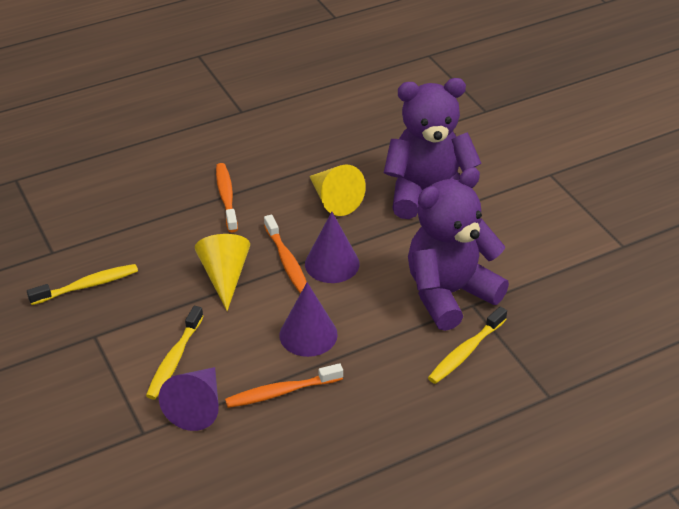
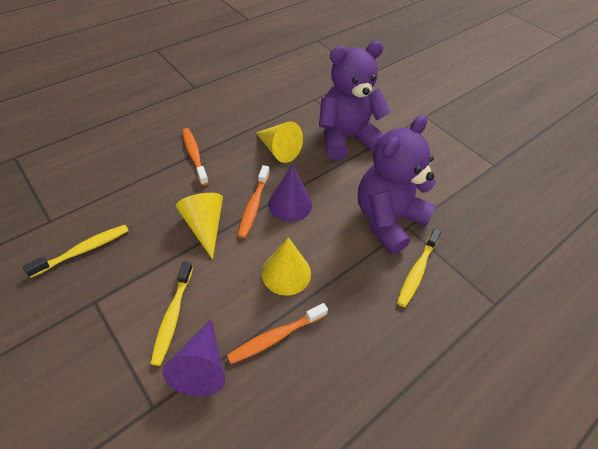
camera: 15 degrees left, 10 degrees up
(287, 261) = (253, 206): orange toothbrush -> orange toothbrush turned 45 degrees clockwise
(308, 334) = (286, 273): purple cone -> yellow cone

